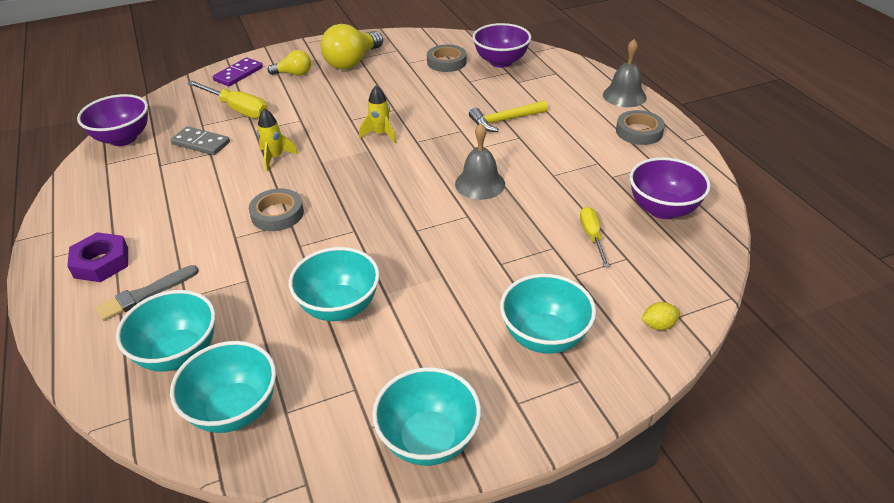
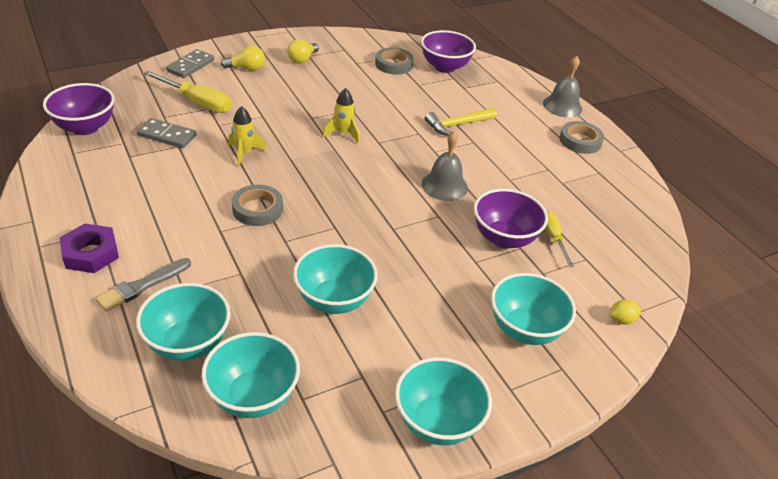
camera: 10 degrees left, 0 degrees up
(238, 74) = (191, 66): purple domino -> grey domino
(352, 62) = (302, 59): yellow light bulb -> yellow light bulb, size x0.56
(662, 209) = (610, 214): purple bowl -> purple bowl (504, 238)

